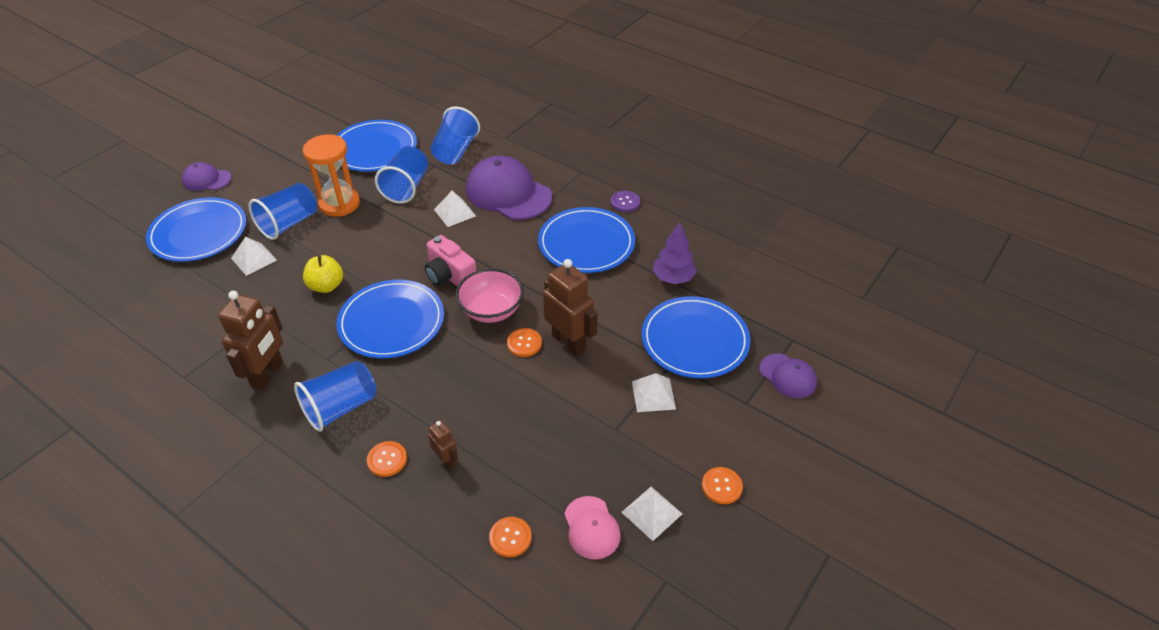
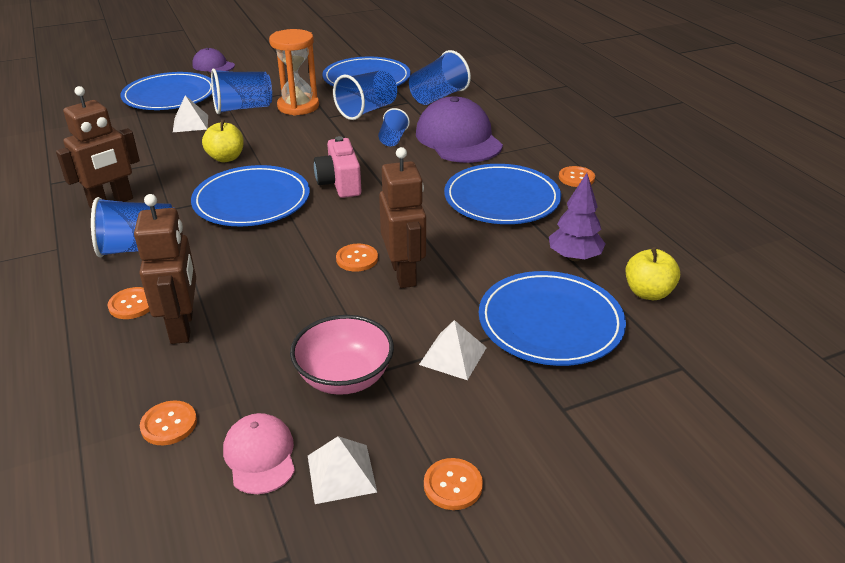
camera: 30 degrees right, 10 degrees down
(446, 460) = (182, 327): brown robot -> brown robot, size x1.95
(455, 212) = (393, 139): white pyramid -> blue cup
(491, 310) = (351, 222): pink bowl -> pink bowl (344, 377)
(591, 528) = (260, 456): pink cap -> pink cap turned 150 degrees clockwise
(625, 202) = (576, 178): purple button -> orange button
(738, 289) = (648, 293): none -> yellow apple
(787, 376) = (644, 403): purple cap -> none

